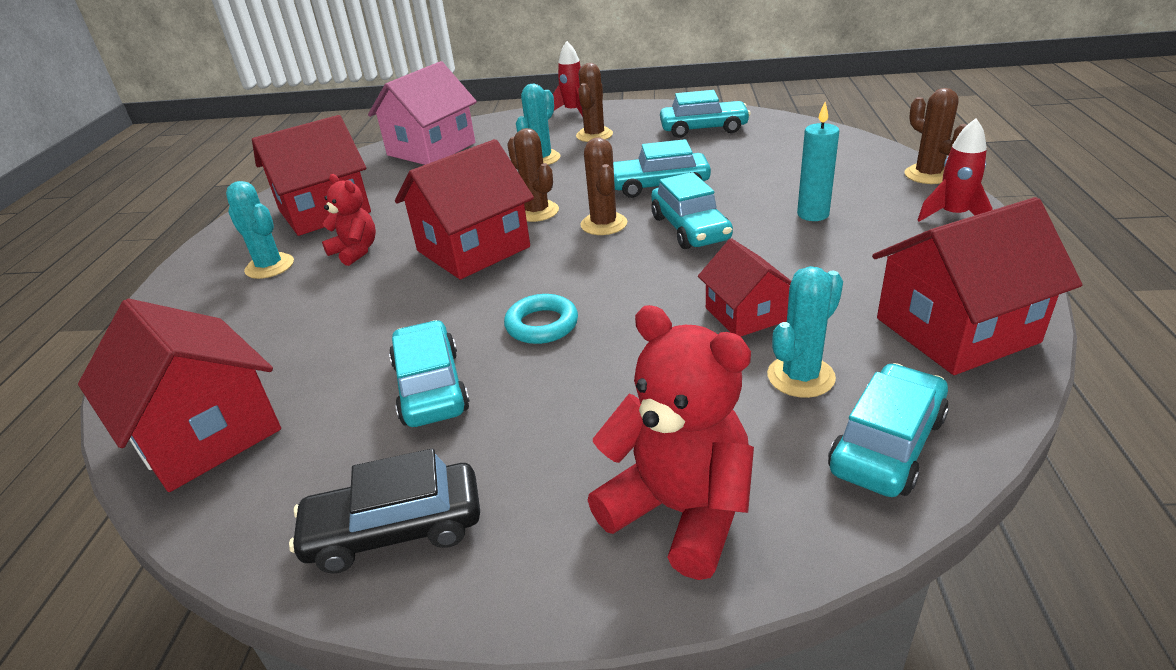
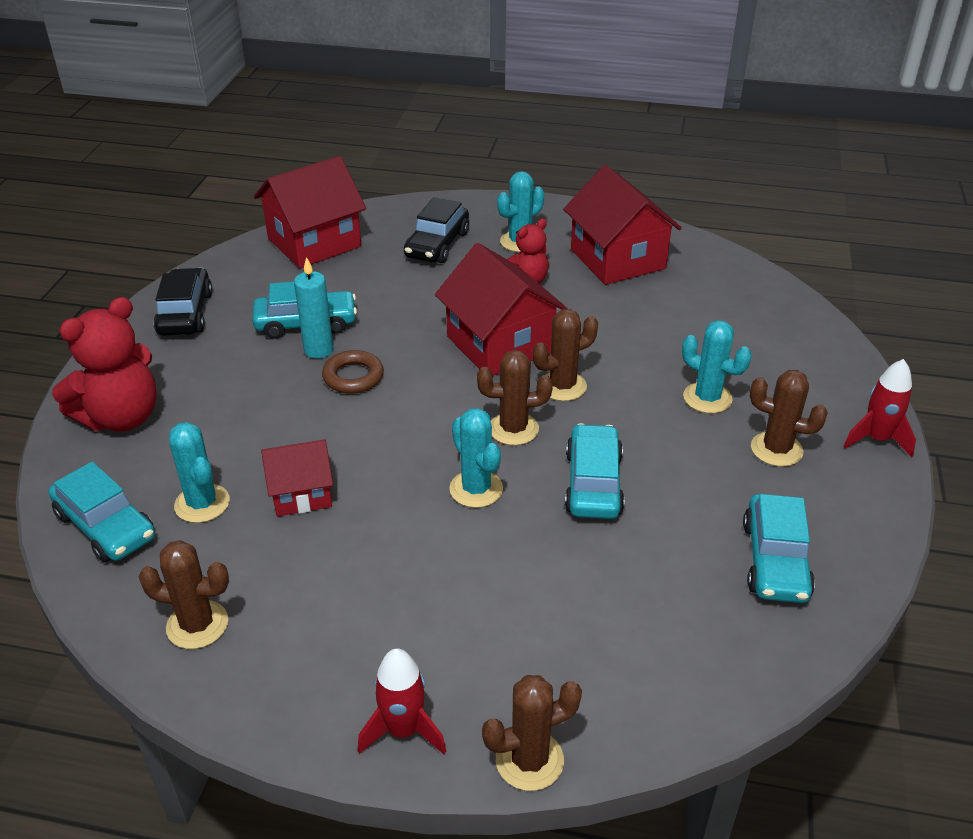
camera: 95 degrees right, 5 degrees up
(255, 320) = (437, 245): none -> black car
(431, 149) = (763, 318): pink house -> none
(542, 325) = (353, 377): turquoise ring -> brown ring
(690, 228) = (476, 489): turquoise car -> turquoise cactus
(813, 214) = (464, 596): turquoise candle -> turquoise candle (318, 350)
(956, 330) = (197, 625): red house -> brown cactus

